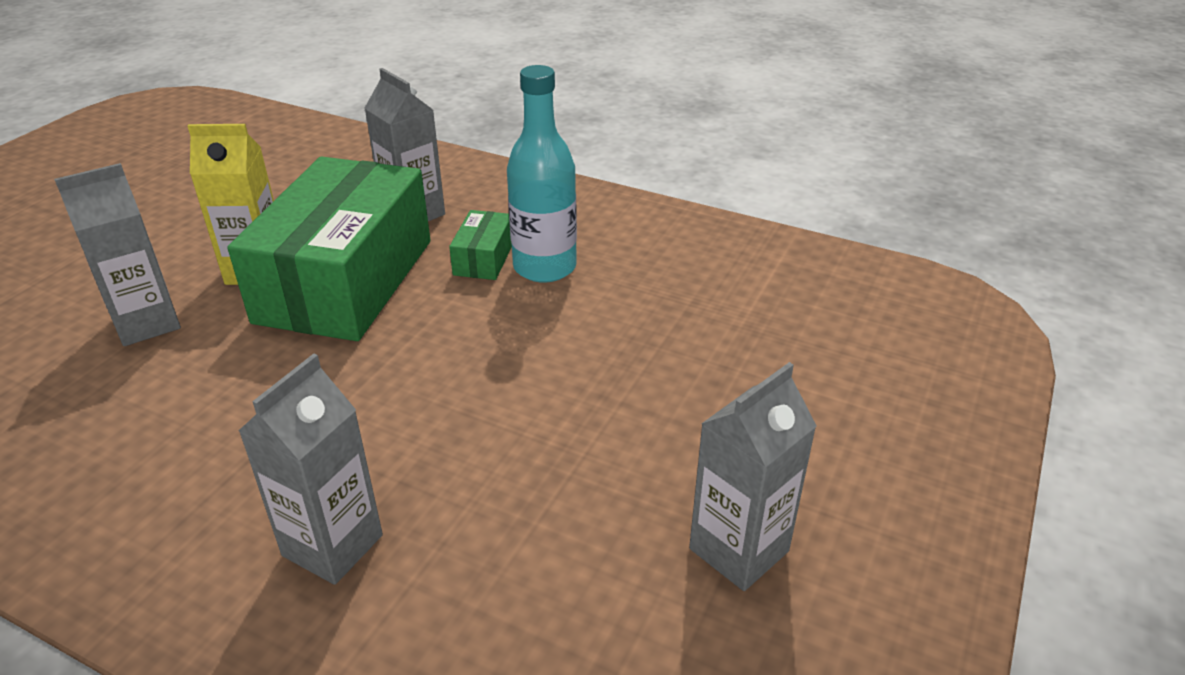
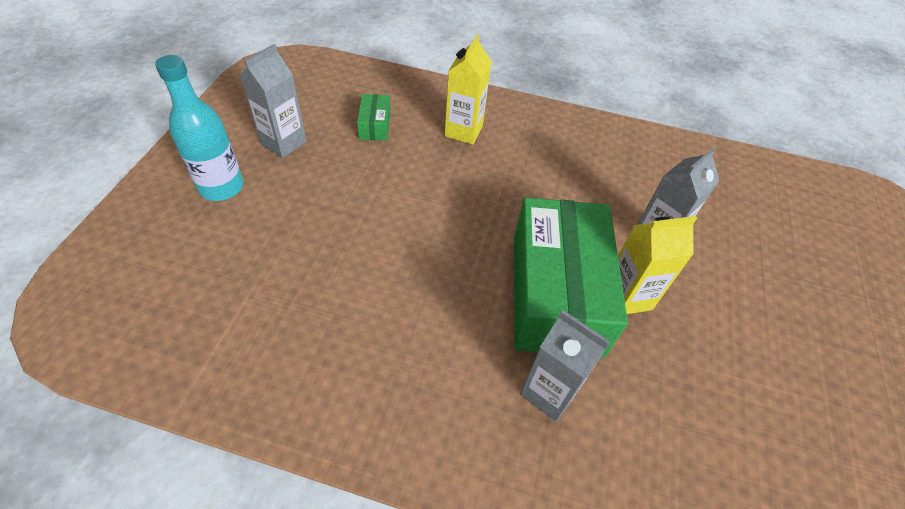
camera: 165 degrees right, 15 degrees up
(332, 545) = (463, 131): grey carton -> yellow carton
(484, 258) = (462, 333): green box -> green box (374, 125)
(544, 267) = (409, 329): turquoise bottle -> turquoise bottle (221, 187)

